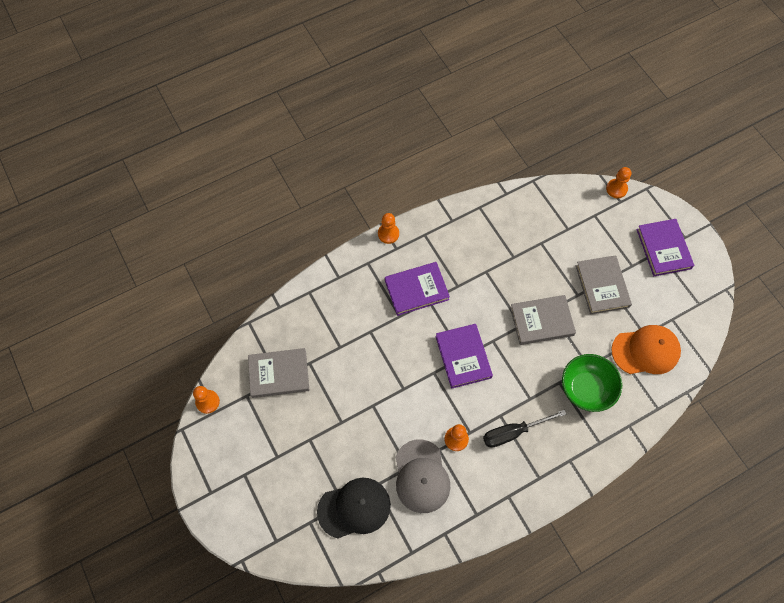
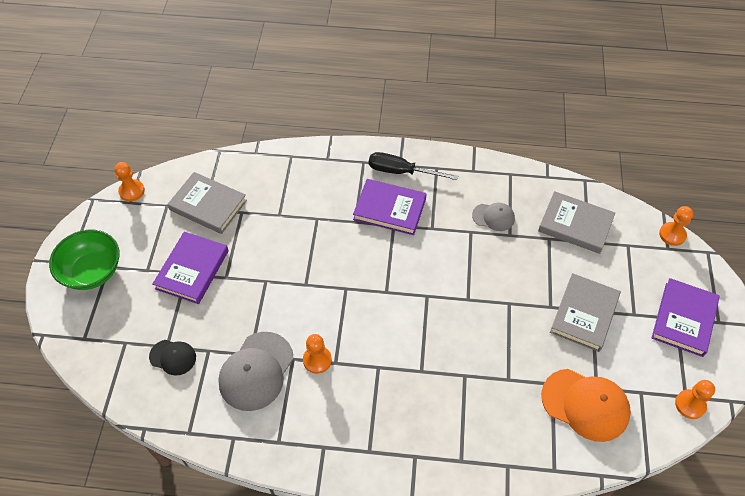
camera: 35 degrees right, 10 degrees down
(354, 508) = (173, 357): black cap -> black cap, size x0.56
(388, 234) = (403, 149): orange pawn -> orange pawn (690, 405)
(463, 357) = (385, 292): purple book -> purple book (192, 269)
(493, 250) = (493, 217): none -> grey cap
(513, 432) = (378, 391): black screwdriver -> black screwdriver (401, 172)
(541, 321) = (492, 308): grey book -> grey book (575, 225)
(586, 388) = (489, 400): green bowl -> green bowl (92, 271)

